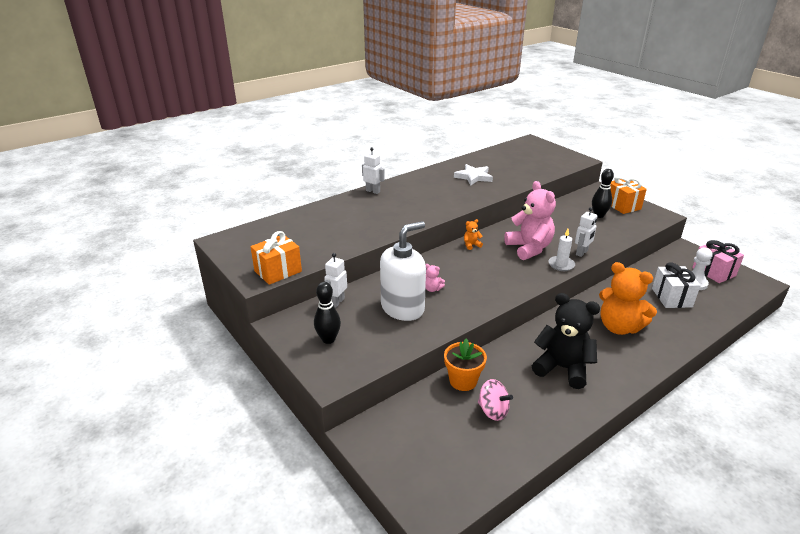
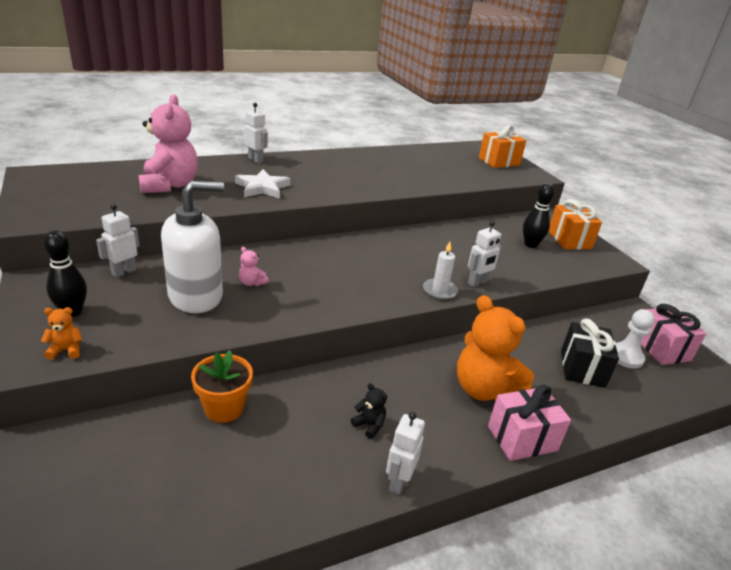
camera: 10 degrees right, 0 degrees up
(278, 271) = (60, 217): orange gift -> orange gift (499, 161)
(471, 245) = (342, 244): orange teddy bear -> orange teddy bear (66, 350)
(473, 177) = (388, 168): white star -> white star (262, 187)
(493, 411) = (232, 459): pink spinning top -> none
(529, 248) = (412, 263): pink teddy bear -> pink teddy bear (169, 185)
(562, 368) = (369, 425): black teddy bear -> black teddy bear, size x0.41
(602, 397) = (398, 481): none -> white robot
(660, 352) = (522, 438): none -> pink gift
(671, 297) = (582, 368): white gift -> black gift

